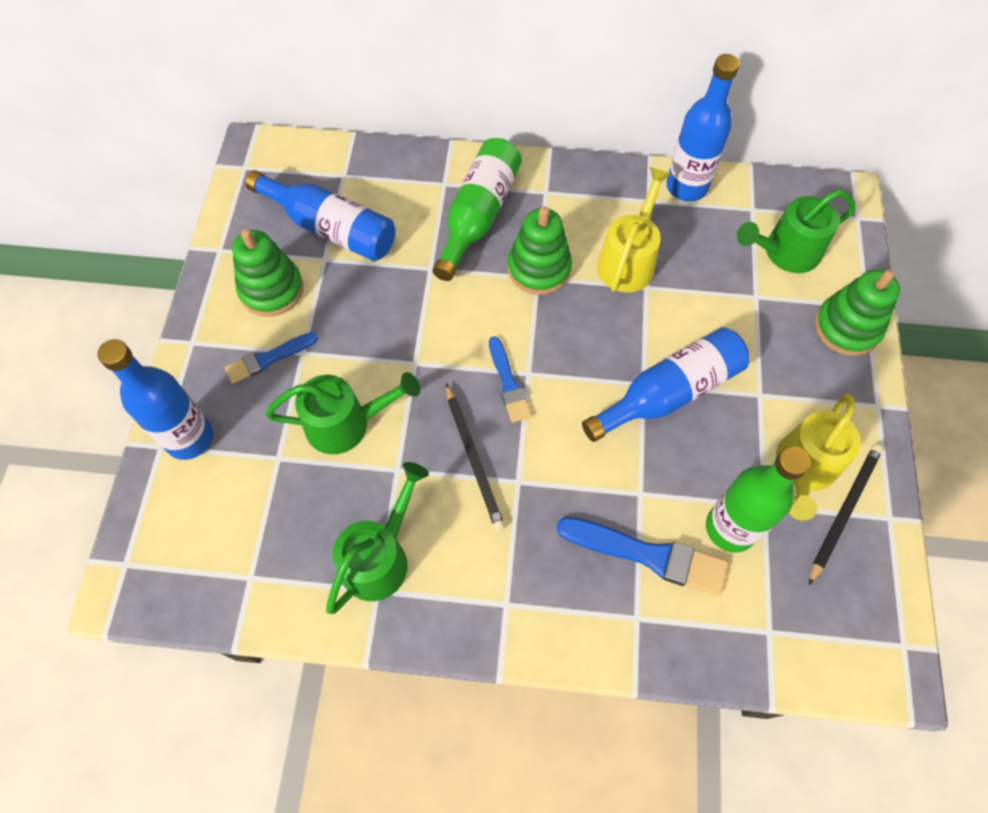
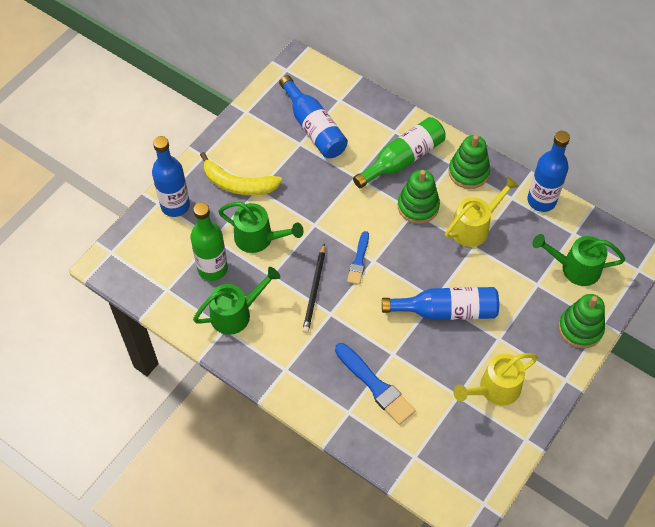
camera: 30 degrees right, 5 degrees down
(268, 358) = (238, 184): blue brush -> yellow banana
(271, 289) = (261, 147): green stacking toy -> green stacking toy (468, 172)
(730, 528) = (430, 396): green bottle -> green bottle (212, 269)
(844, 511) = (501, 422): black pencil -> none

